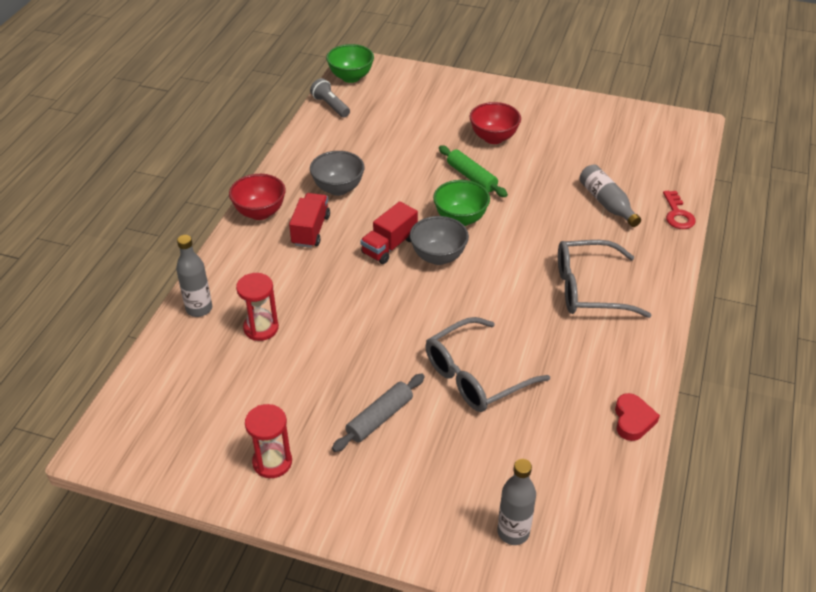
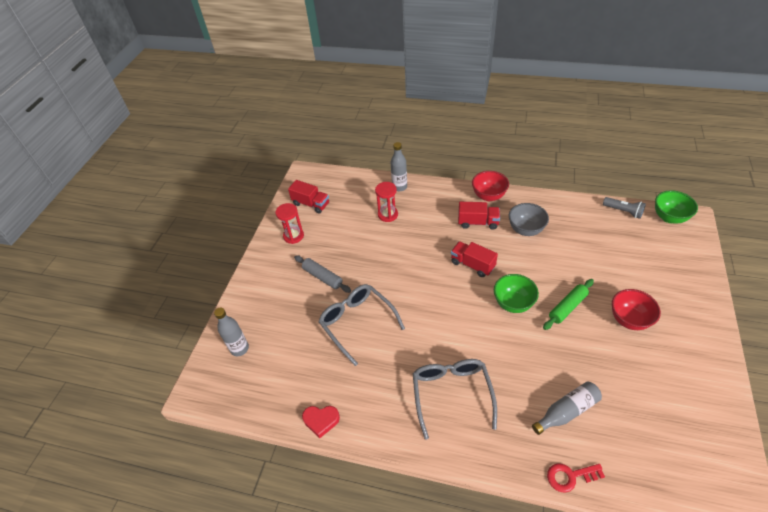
camera: 90 degrees right, 5 degrees up
(195, 436) = (311, 204): none -> red truck
(330, 106) = (623, 211): grey flashlight -> grey flashlight turned 75 degrees clockwise
(438, 257) = (467, 293): grey bowl -> none

